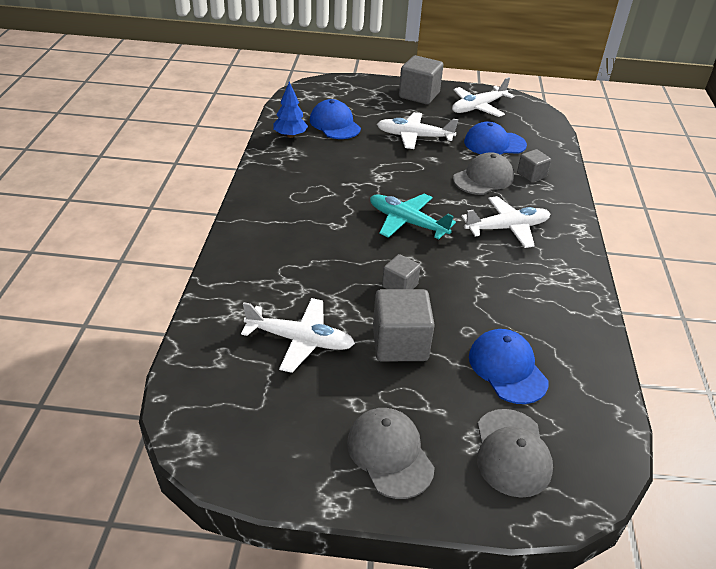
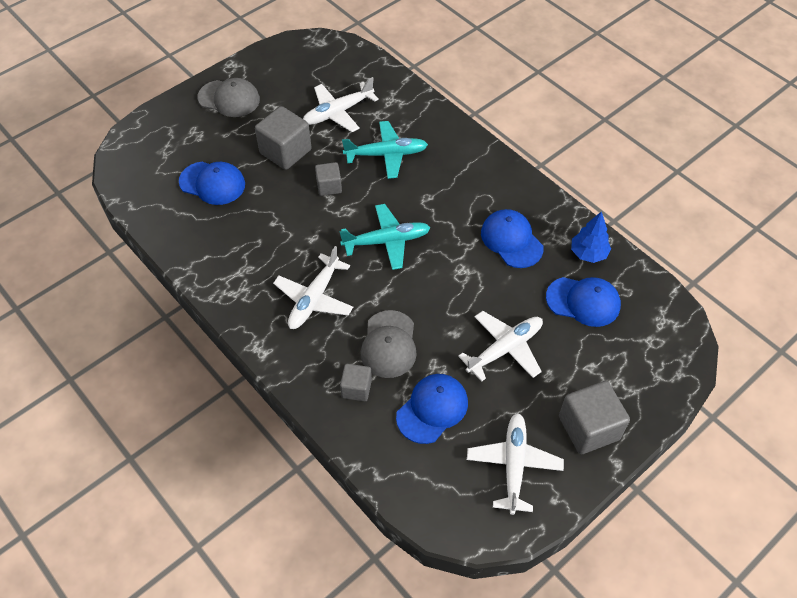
camera: 135 degrees right, 15 degrees up
(316, 273) = (386, 154): none -> turquoise plane
(322, 168) = (511, 240): none -> blue cap
(512, 452) = (172, 141): grey cap -> none

